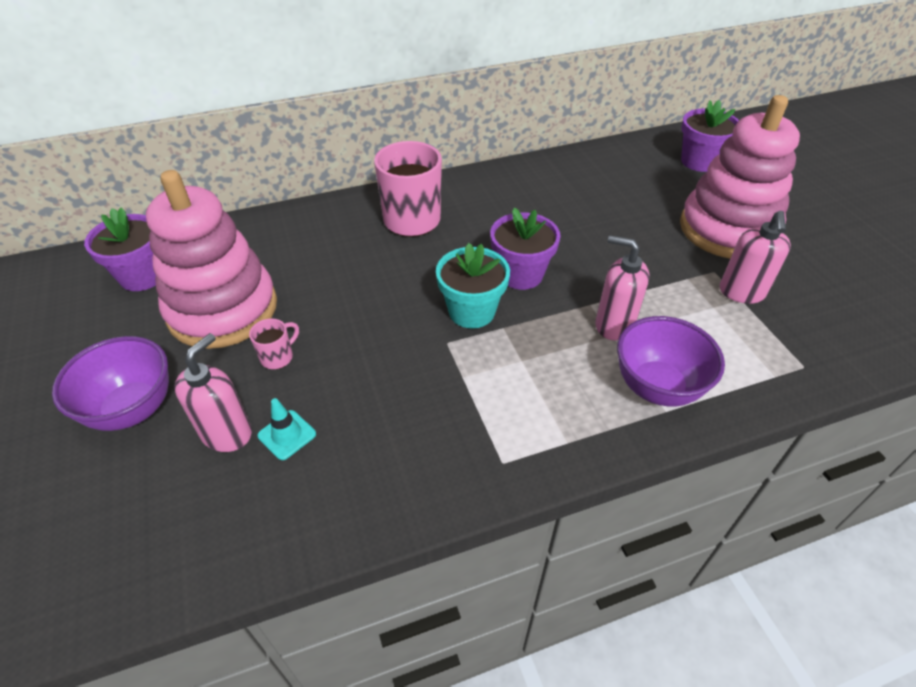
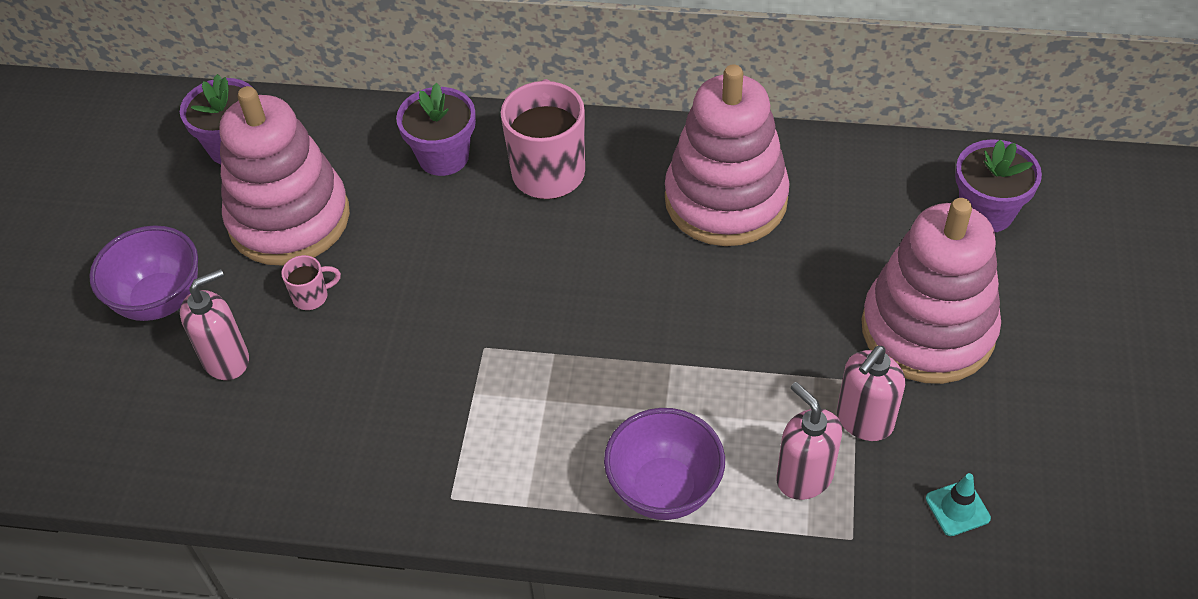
camera: 30 degrees right, 5 degrees up
(287, 435) = (276, 384): turquoise traffic cone -> turquoise traffic cone (957, 508)
(471, 311) = (534, 320): turquoise flower pot -> none
(521, 274) = (621, 295): purple flower pot -> purple flower pot (443, 157)
(543, 200) = (725, 200): none -> pink stacking toy
(613, 325) = (677, 399): pink soap dispenser -> pink soap dispenser (804, 477)

